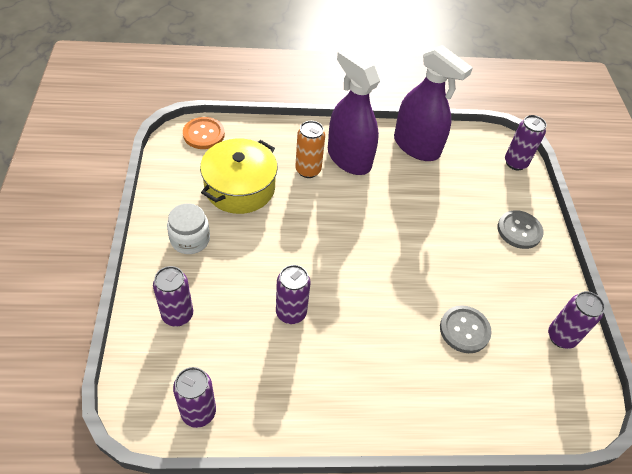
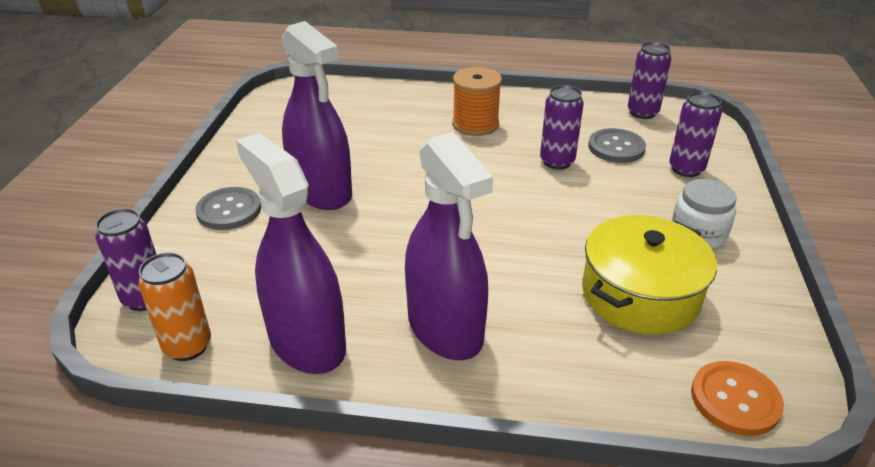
camera: 165 degrees left, 15 degrees down
(308, 170) = (523, 313): orange can -> orange can (188, 346)
(372, 365) = (475, 124): none -> orange spool
(464, 330) = (368, 137): grey button -> grey button (616, 147)
(468, 256) = (321, 191): none -> purple spray bottle
(561, 337) = (269, 126): purple can -> none

